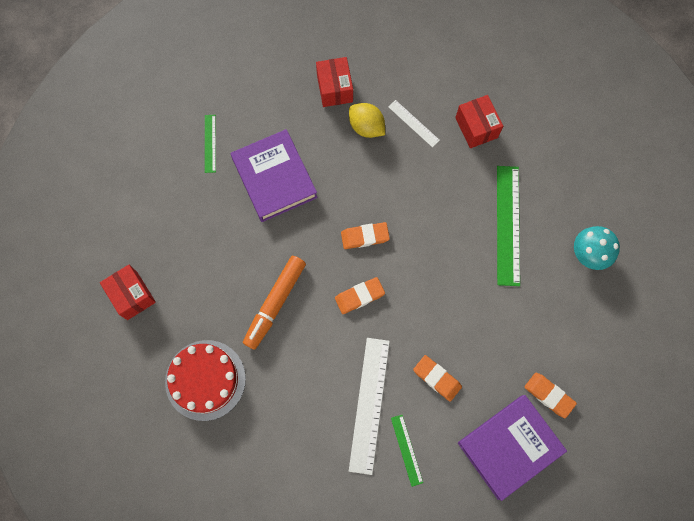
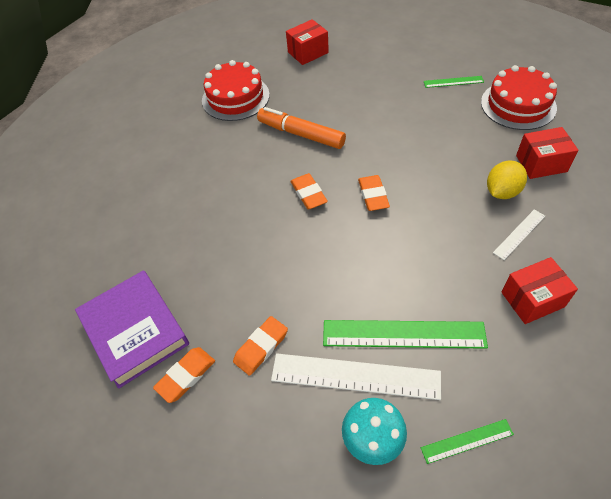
camera: 95 degrees right, 20 degrees down
(254, 90) = (518, 105): none -> red cake
(274, 178) = (426, 125): purple book -> none
(369, 404) = (199, 205): white ruler -> white ruler (355, 376)
(406, 450) = (151, 236): green ruler -> green ruler (467, 441)
(437, 378) = (219, 261): orange eraser -> orange eraser (261, 347)

